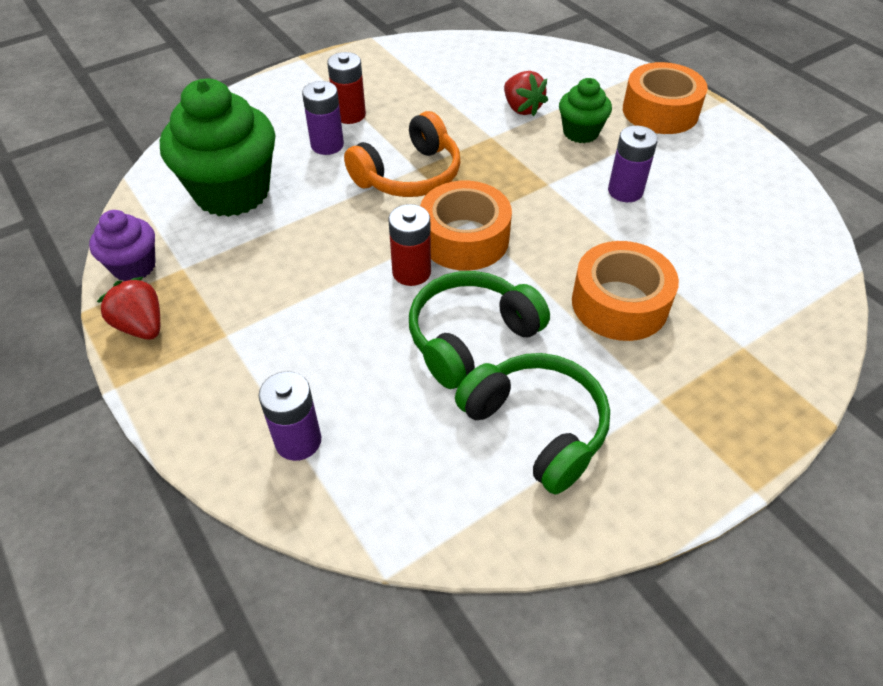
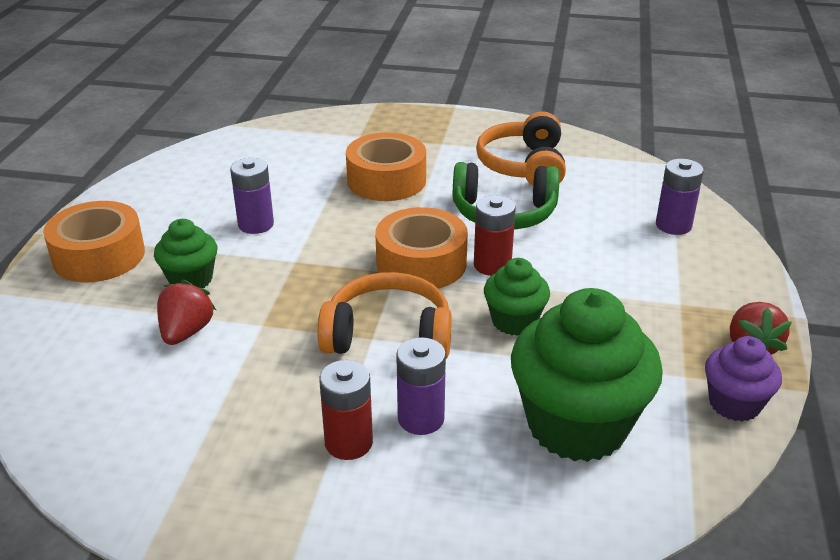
camera: 135 degrees left, 15 degrees down
(341, 235) = (514, 321): none -> green cupcake
(536, 427) = (523, 166): green headphones -> orange headphones

